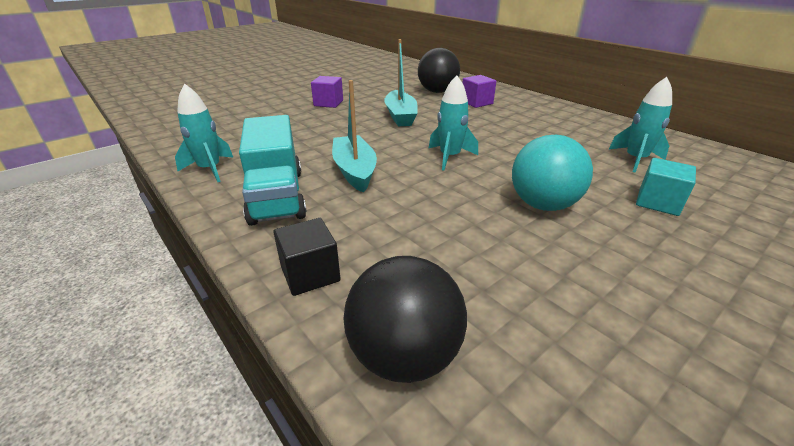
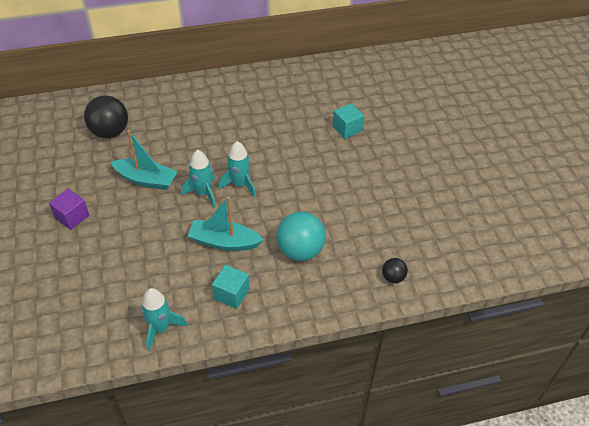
camera: 65 degrees left, 15 degrees up
(277, 196) = (231, 294): turquoise truck -> turquoise cube
(310, 274) = (324, 296): black cube -> none
(404, 355) = (393, 277): black ball -> black ball, size x0.50
(476, 102) = (157, 122): purple cube -> none
(543, 205) = (321, 173): turquoise ball -> turquoise ball (300, 250)
(635, 160) = (303, 104): turquoise rocket -> turquoise rocket (203, 193)

